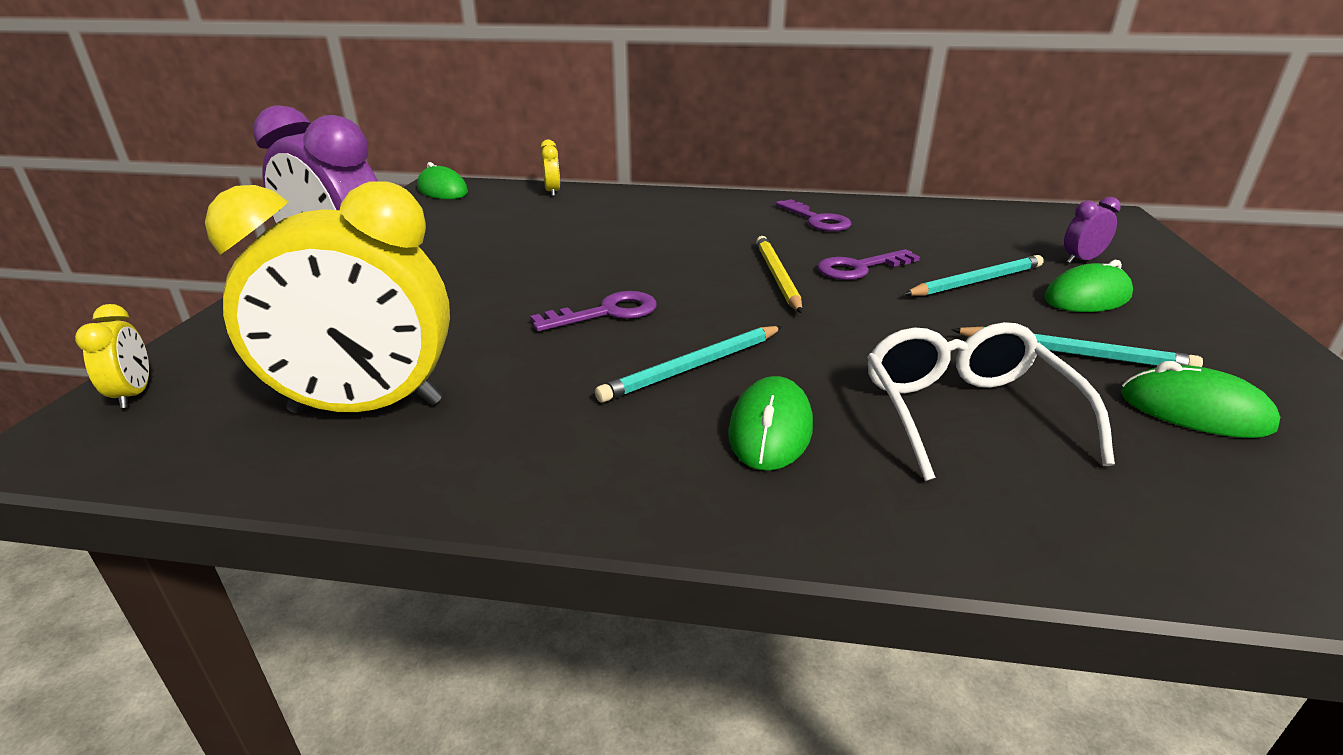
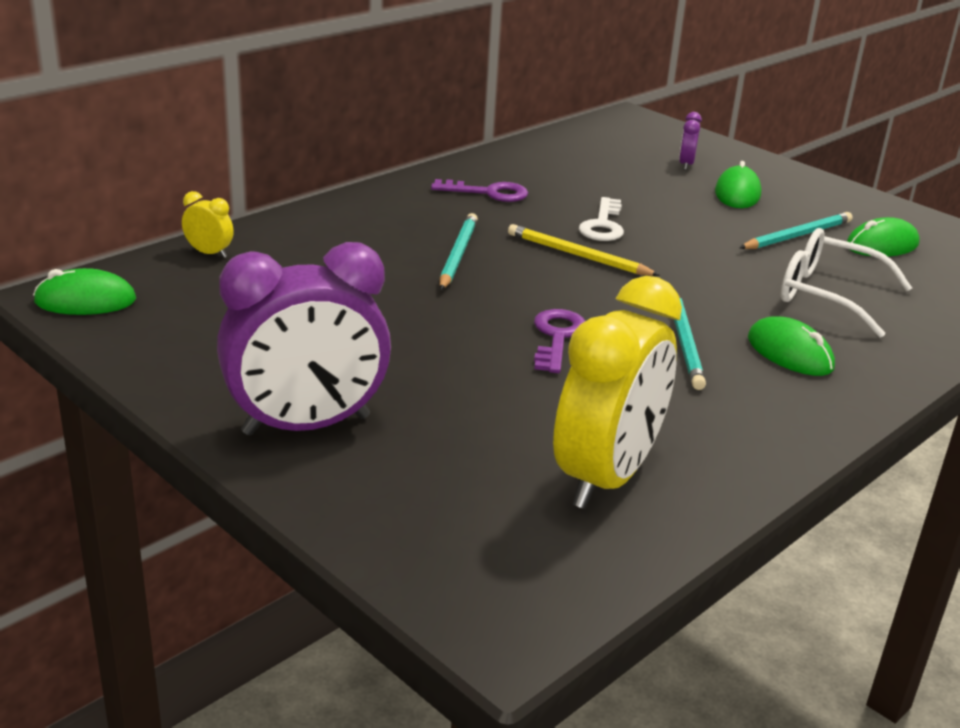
camera: 55 degrees left, 0 degrees up
(134, 394) = (451, 583): yellow clock -> none
(859, 268) = (603, 225): purple key -> white key
(976, 281) = (674, 206): turquoise pencil -> turquoise pencil (457, 255)

